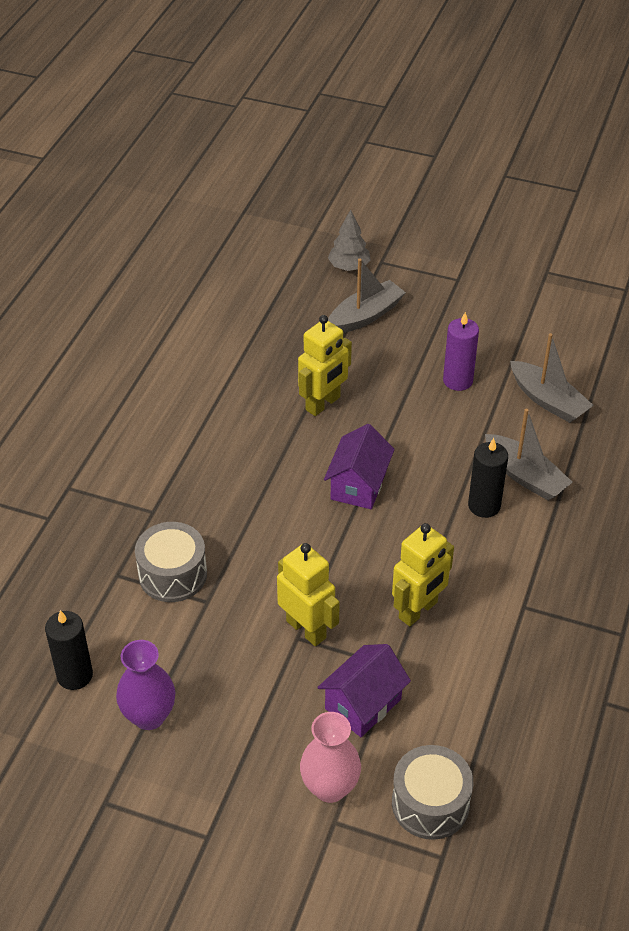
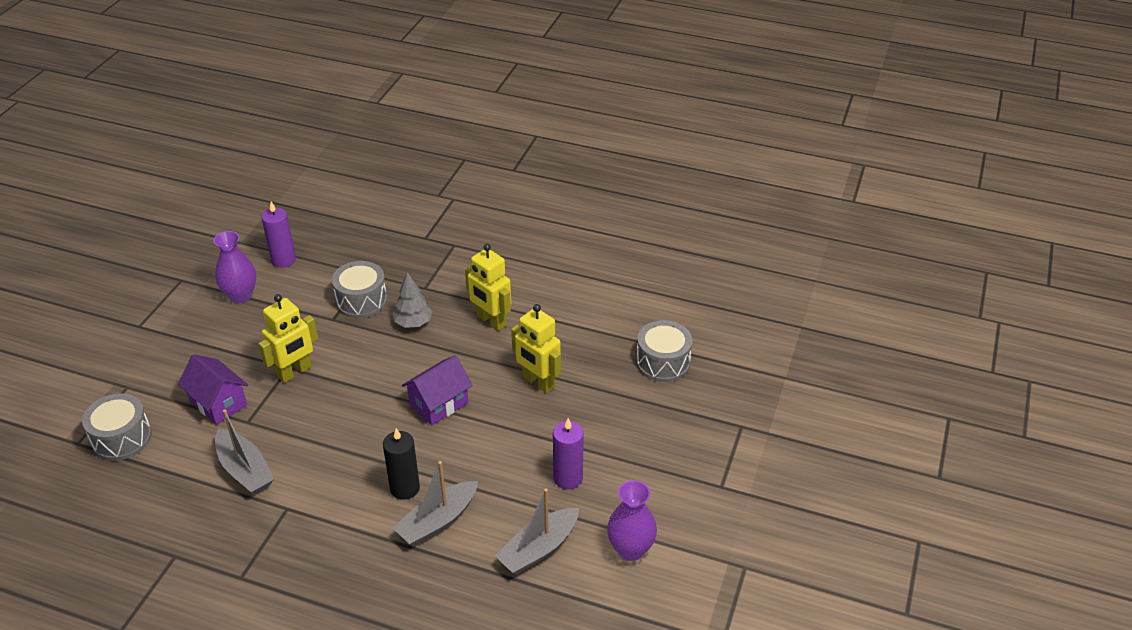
camera: 90 degrees right, 5 degrees down
(74, 675) = (283, 260): black candle -> purple candle
(293, 309) = (663, 362): none -> grey drum
(330, 787) = (154, 384): pink vase -> none
(349, 267) = (729, 401): grey tree -> grey tree (413, 323)
(358, 485) = (439, 404): purple house -> purple house turned 60 degrees counterclockwise
(365, 316) = (657, 412): grey boat -> grey boat (245, 470)
(418, 610) = (298, 438): yellow robot -> yellow robot (491, 321)
(539, 339) = (630, 549): none -> purple vase

